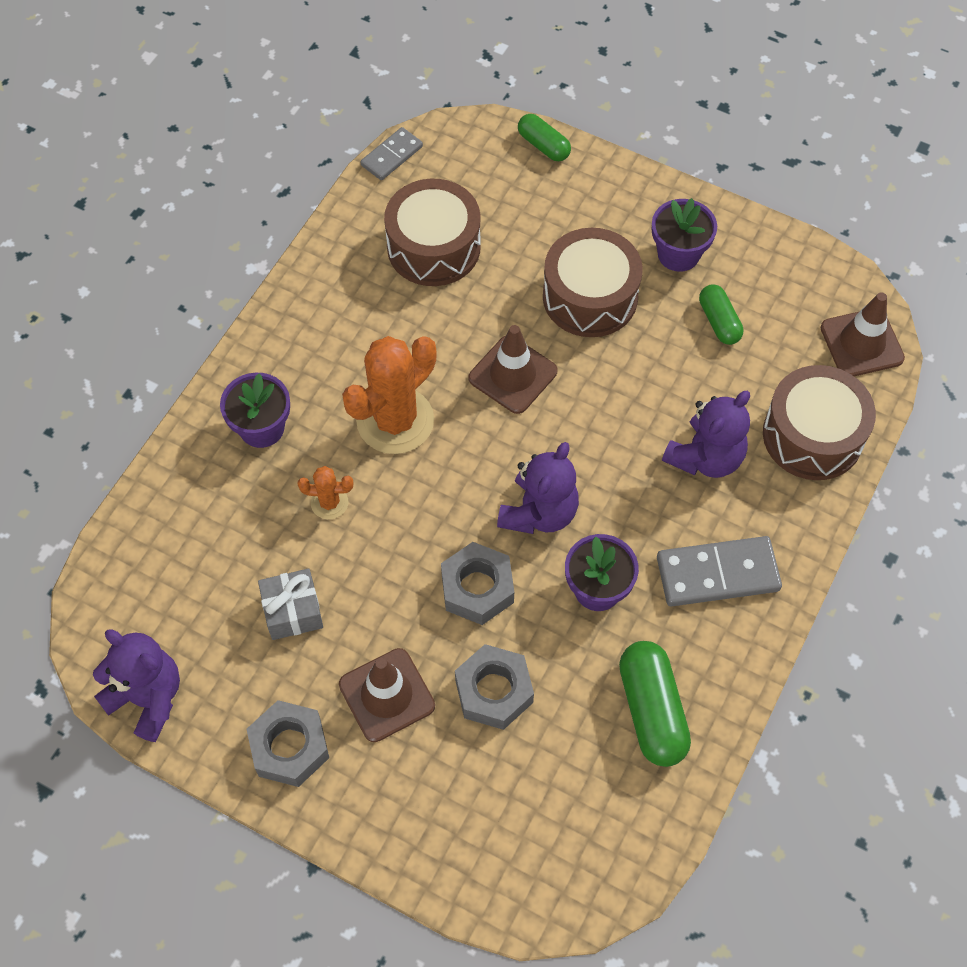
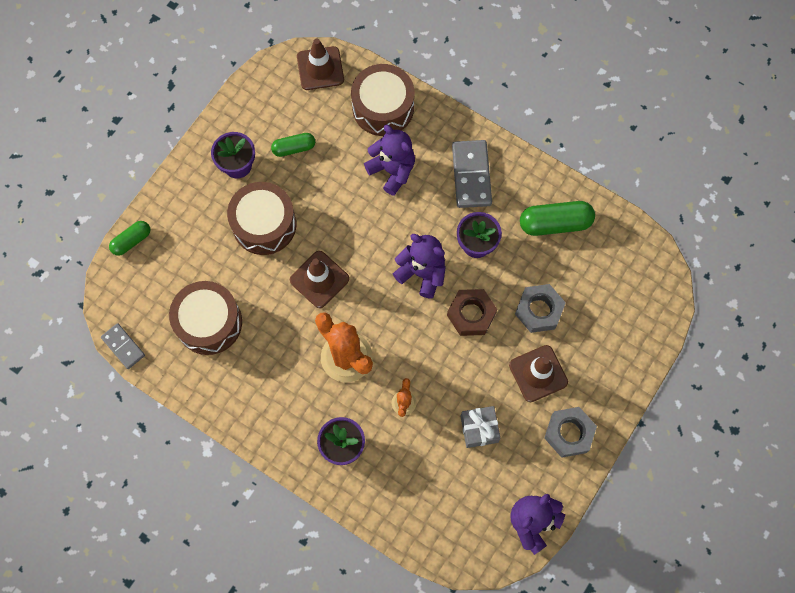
camera: 85 degrees left, 10 degrees up
(477, 588) = (471, 314): grey nut -> brown nut

